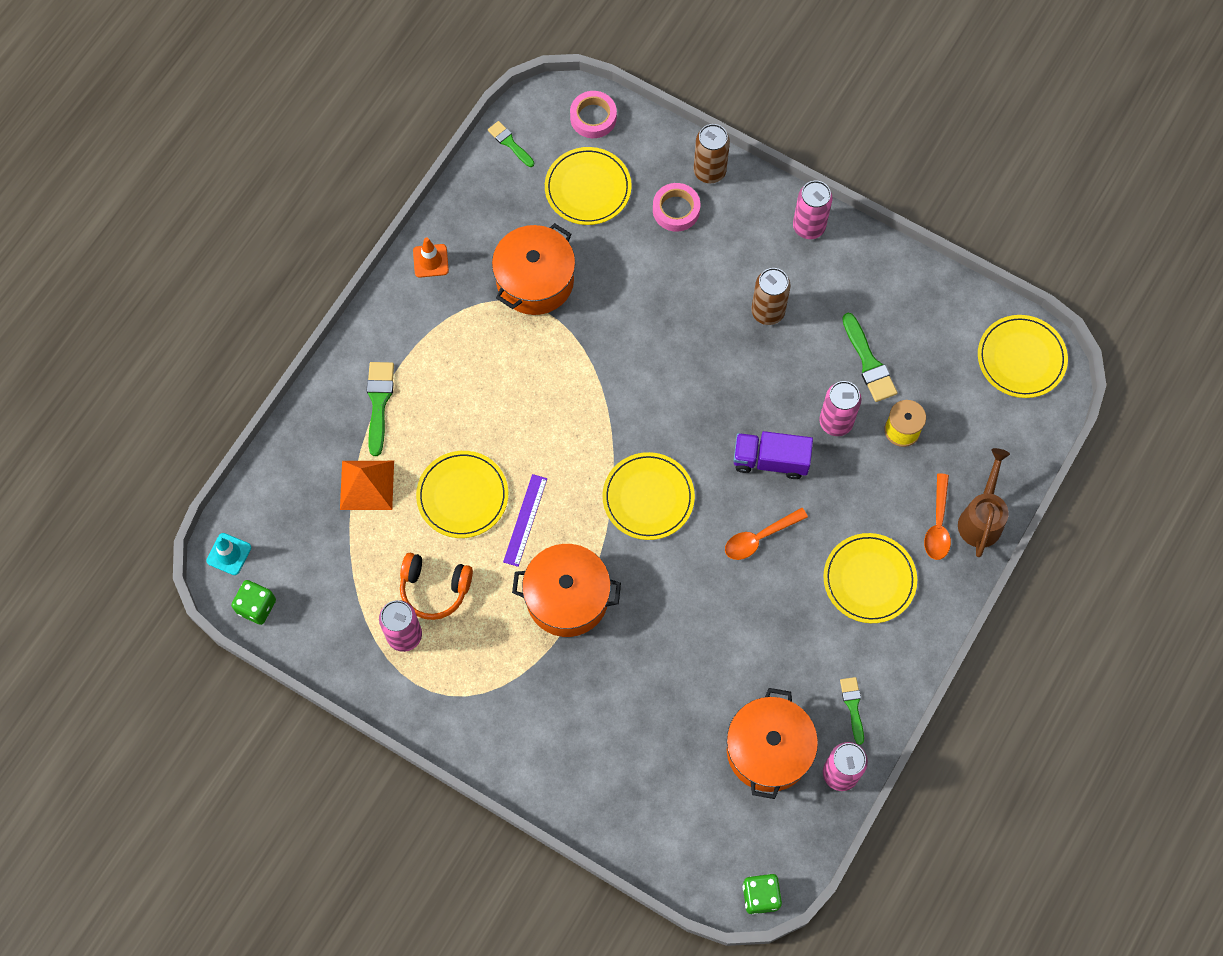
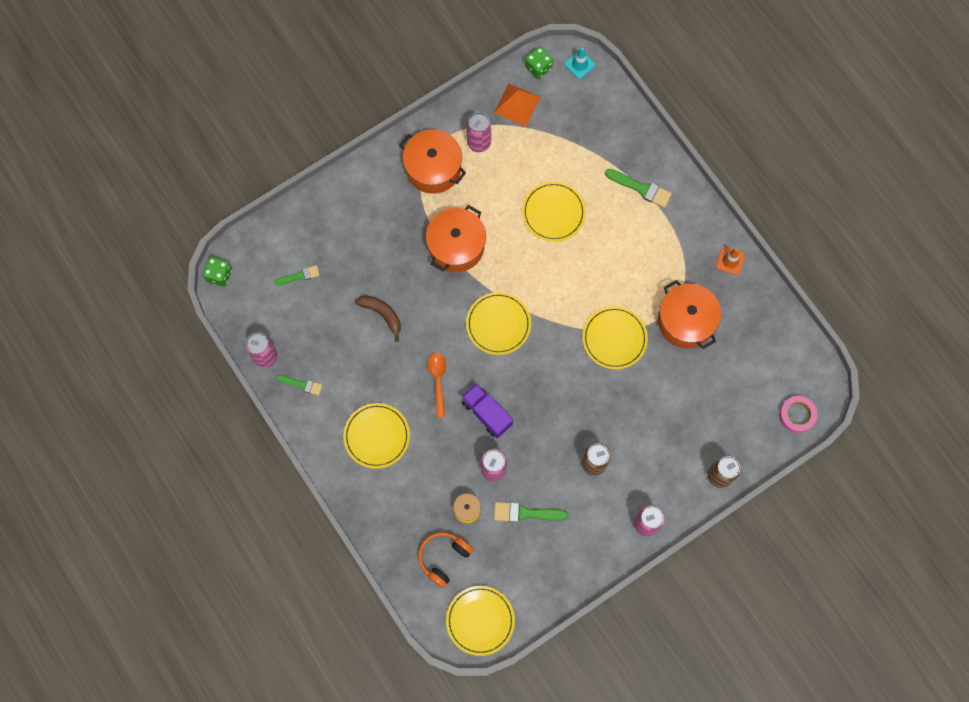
camera: 115 degrees right, 5 degrees up
(367, 485) = (588, 159): orange pyramid -> orange pyramid (517, 104)
(434, 588) = (500, 171): orange headphones -> orange headphones (444, 558)
(510, 143) = (800, 350): green brush -> green brush (299, 276)
(525, 520) = (519, 243): purple ruler -> none
(588, 188) = (741, 386): yellow plate -> yellow plate (614, 338)
(676, 210) = (699, 438): pink tape -> none
(707, 649) = (382, 314): none -> brown banana
(768, 750) = (301, 321): orange pot -> orange pot (433, 168)
(770, 460) = (487, 413): purple truck -> purple truck turned 75 degrees counterclockwise
(938, 524) = (391, 499): orange spoon -> none
(981, 518) = (381, 530): brown watering can -> none

